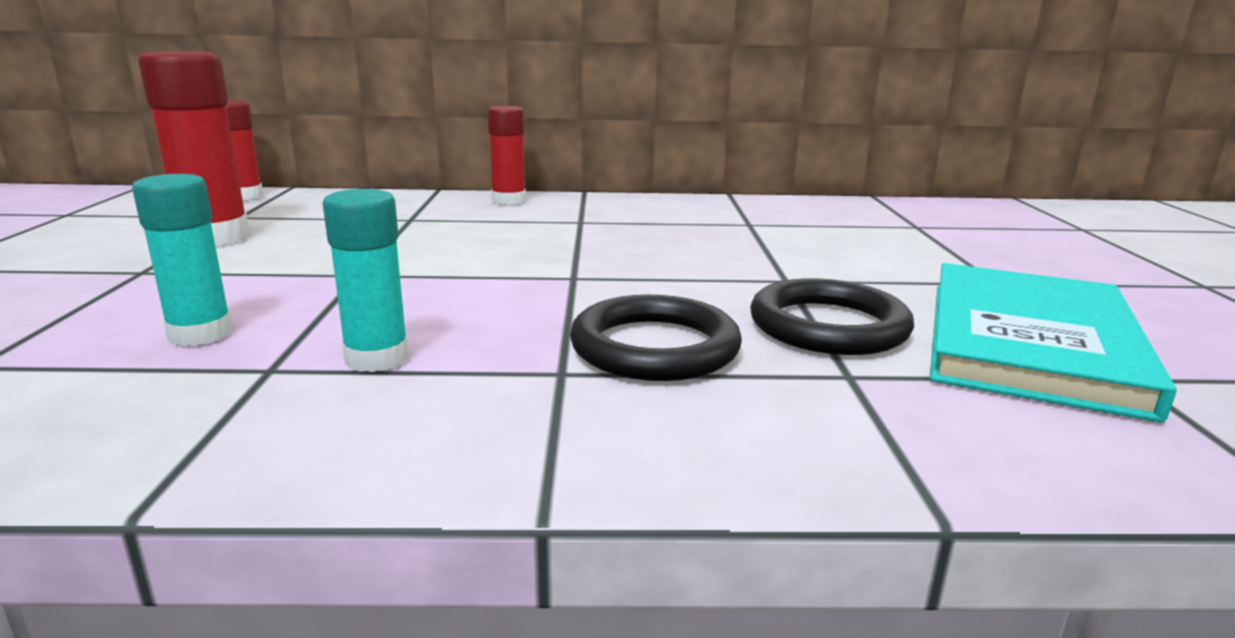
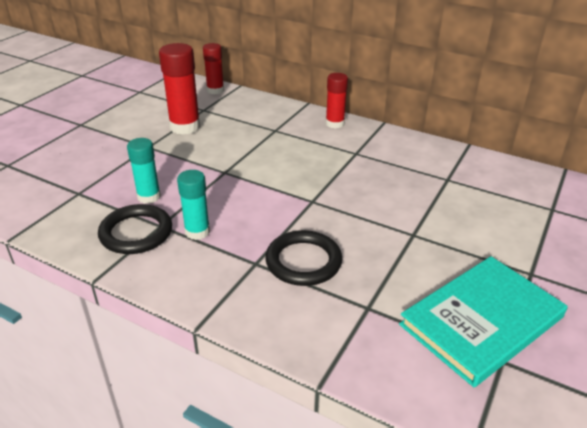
camera: 30 degrees right, 15 degrees up
(828, 326) = (394, 275): black ring -> black ring (136, 233)

